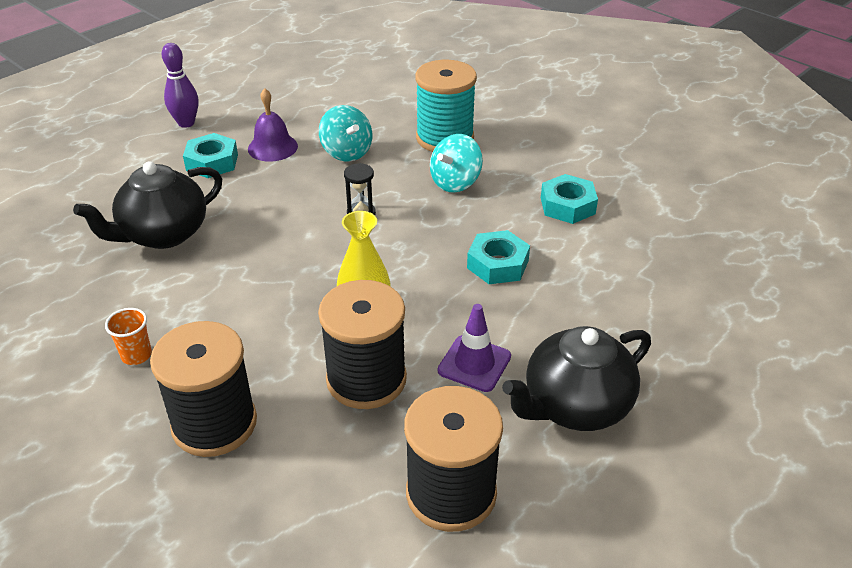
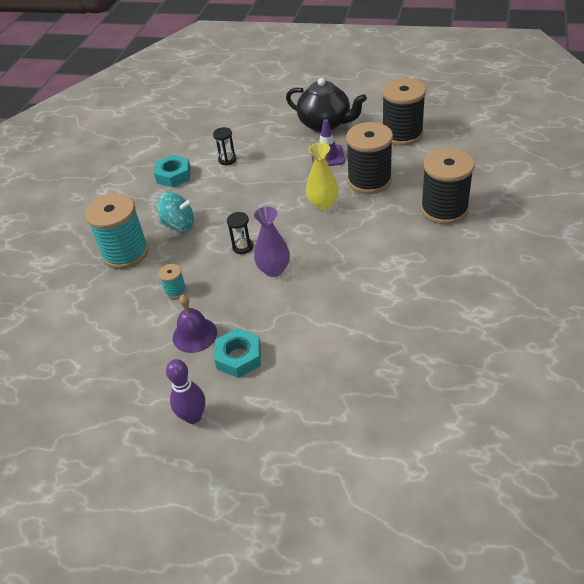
camera: 115 degrees left, 5 degrees up
(136, 355) = (438, 263): orange cup -> none
(163, 234) = (339, 324): black teapot -> none
(296, 222) = (274, 270): none -> purple vase
(346, 152) = (175, 291): turquoise spinning top -> turquoise spool
(497, 264) = (248, 178): turquoise nut -> none
(563, 261) = (227, 160): none -> black hourglass

